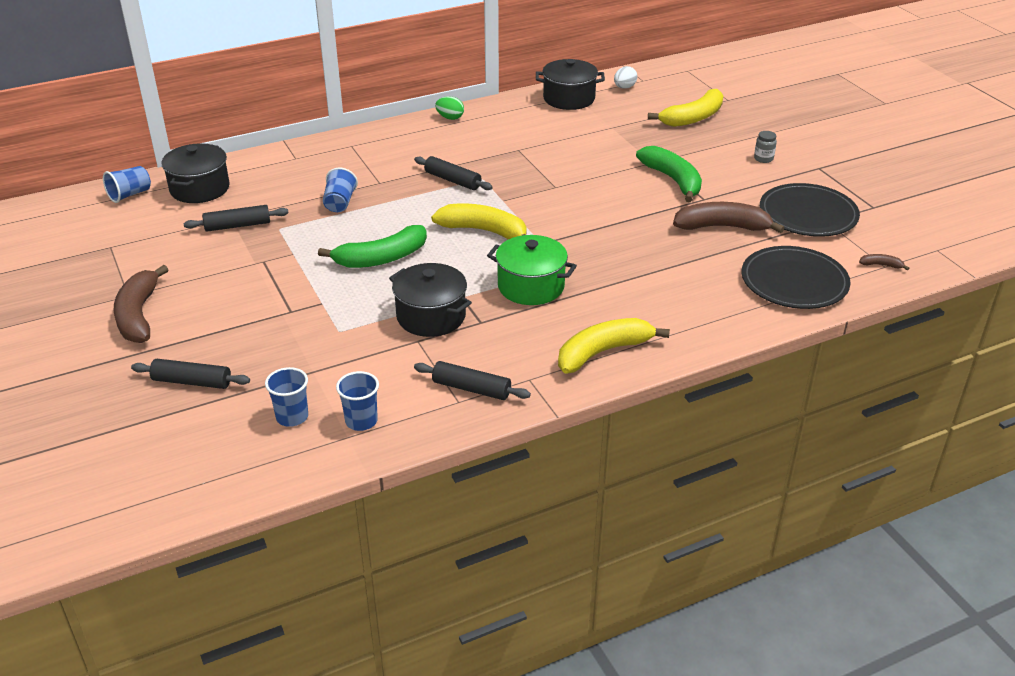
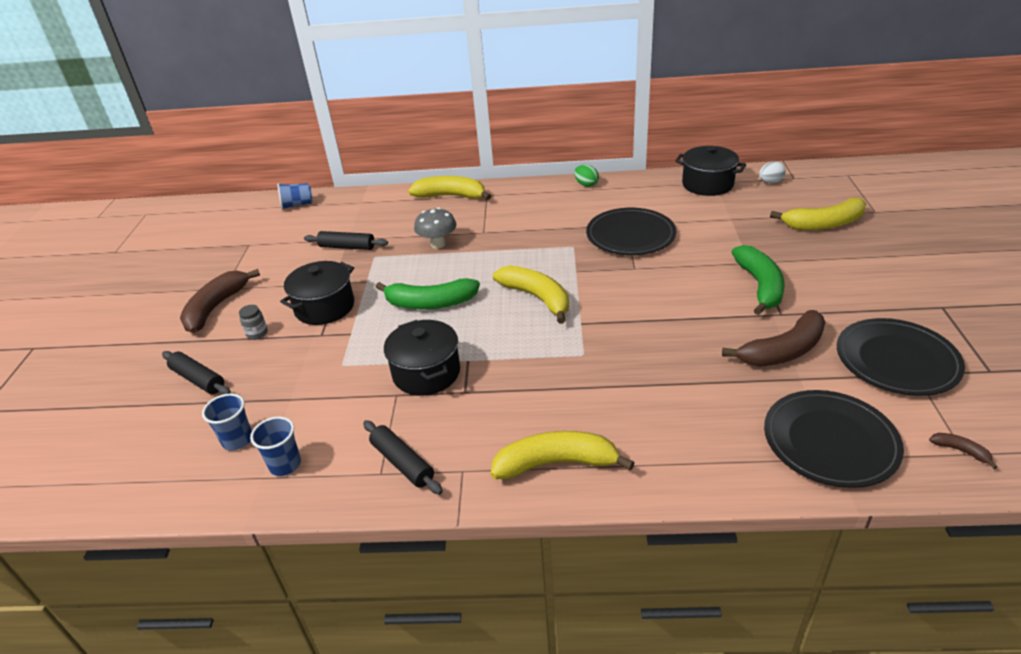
camera: 30 degrees right, 0 degrees up
(200, 189) = (347, 210): black pot -> black pot (325, 307)
(311, 153) = (451, 196): none -> yellow banana
(340, 203) = (438, 244): blue cup -> grey mushroom
(452, 180) = (545, 242): black rolling pin -> none
(530, 158) = (630, 235): none -> black plate
(531, 286) = (538, 367): green pot -> none
(722, 227) = (783, 351): brown banana -> brown banana turned 120 degrees clockwise
(763, 159) = (879, 283): grey jar -> grey jar (257, 333)

